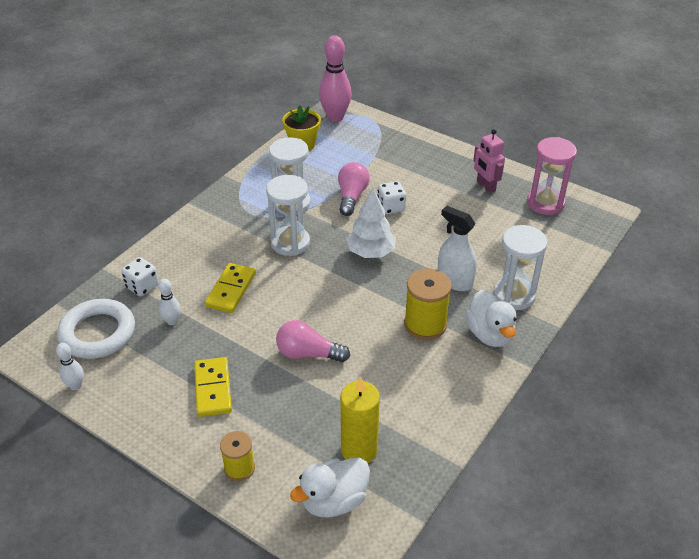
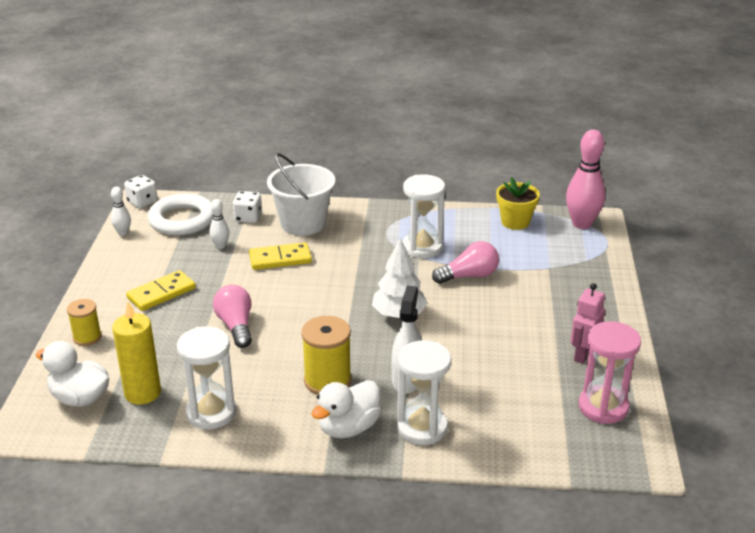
camera: 60 degrees right, 10 degrees down
(188, 255) = (303, 223): none -> white bucket
(290, 243) = (368, 266): white hourglass -> white hourglass (211, 413)
(391, 207) = (478, 304): white dice -> white dice (142, 202)

